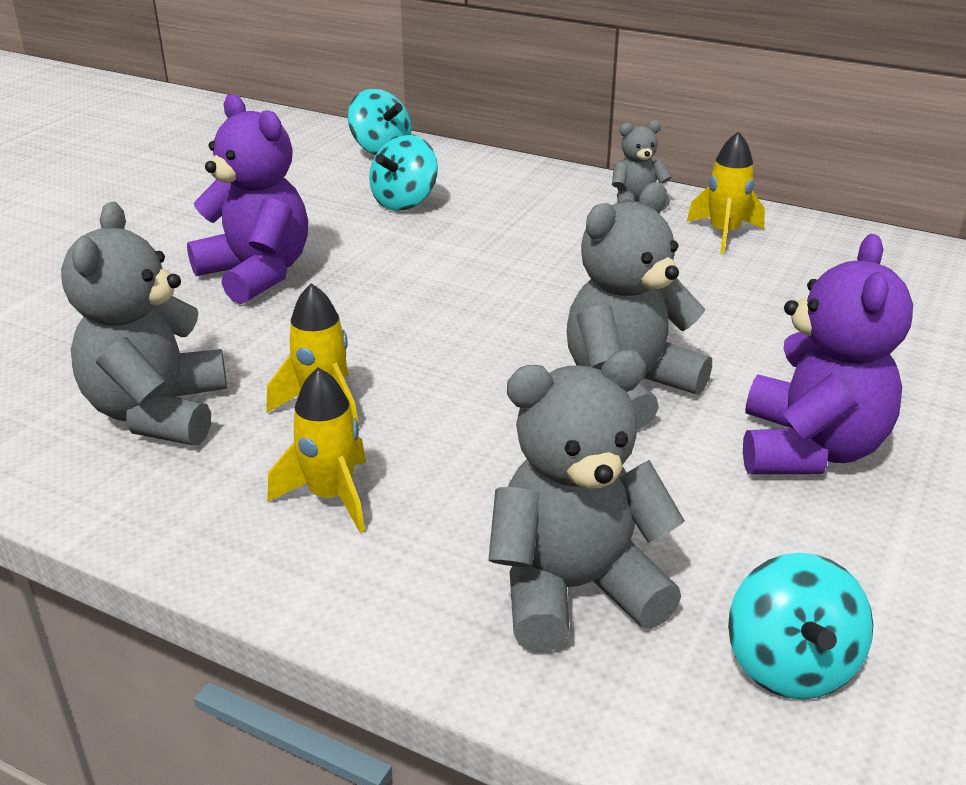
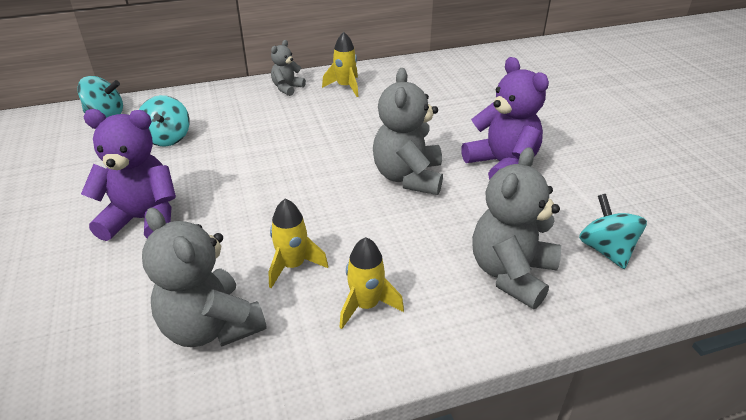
camera: 45 degrees left, 5 degrees up
(790, 665) = (606, 250): turquoise spinning top -> turquoise spinning top turned 150 degrees counterclockwise

